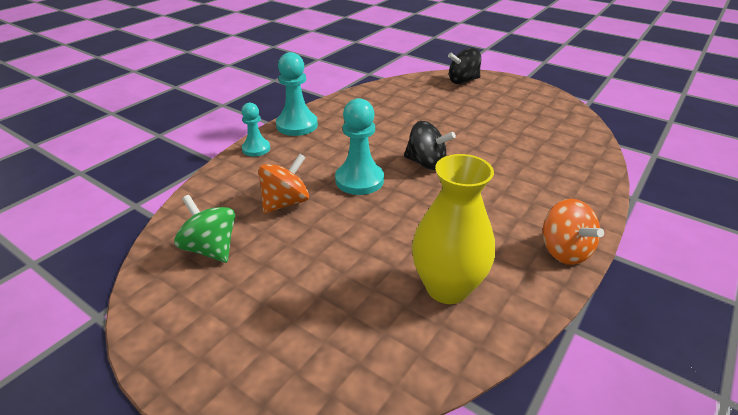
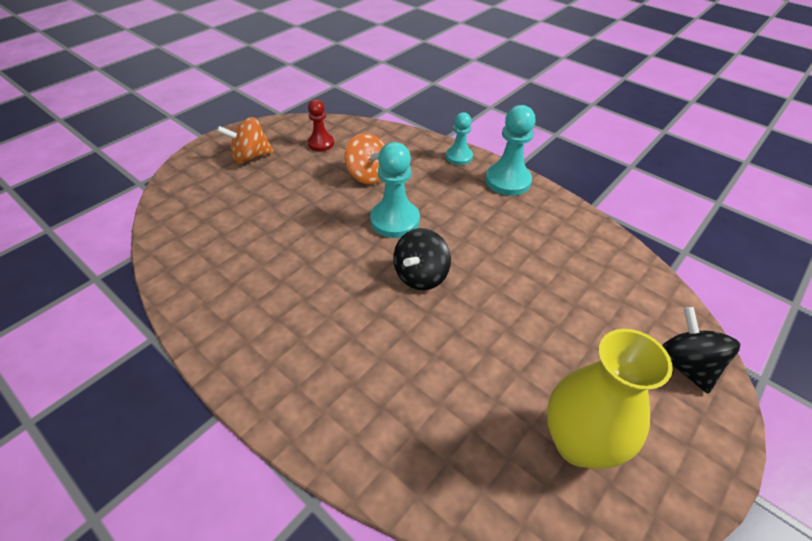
camera: 95 degrees right, 10 degrees up
(211, 248) = (321, 143): green spinning top -> red pawn
(447, 287) = (228, 260): yellow vase -> yellow vase (578, 443)
(564, 251) = (236, 362): orange spinning top -> orange spinning top (251, 157)

